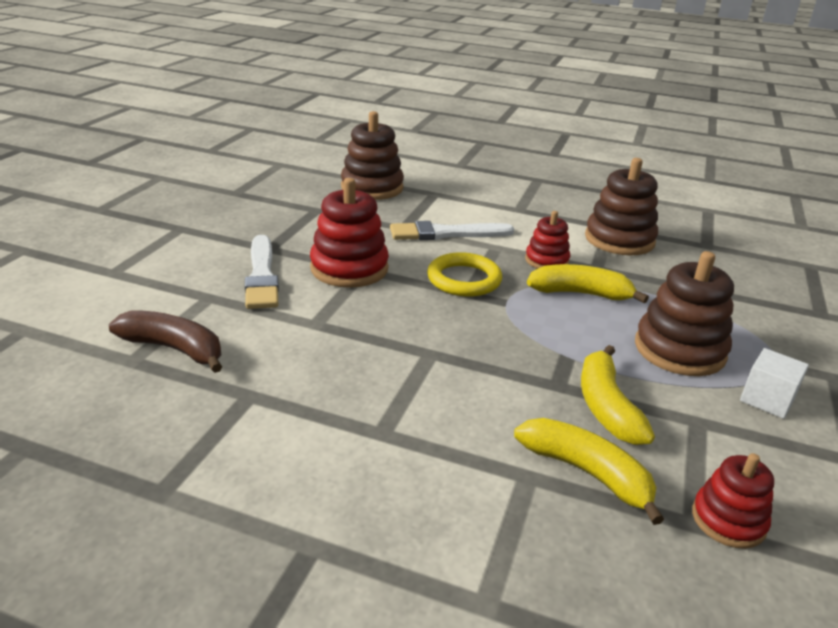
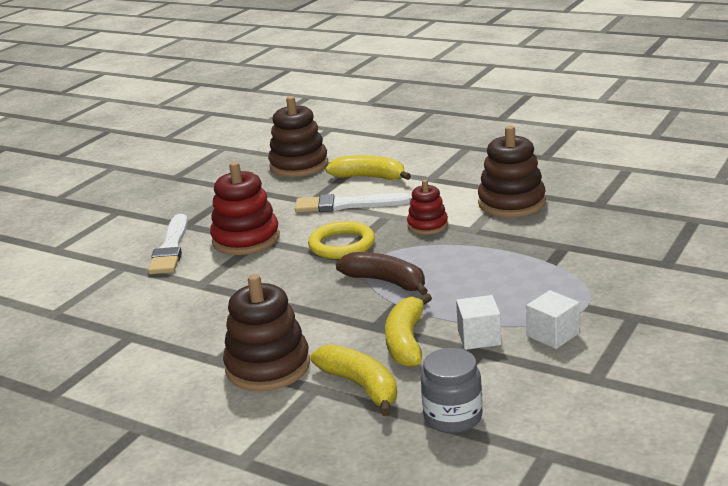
camera: 15 degrees right, 5 degrees down
(174, 349) = (85, 305): brown banana -> brown banana (386, 282)
(580, 293) = (441, 253): yellow banana -> yellow banana (369, 177)
(679, 350) = (501, 297): brown stacking toy -> brown stacking toy (268, 367)
(687, 402) = (479, 337): none -> white cube
(728, 520) = (453, 417): red stacking toy -> grey jar

